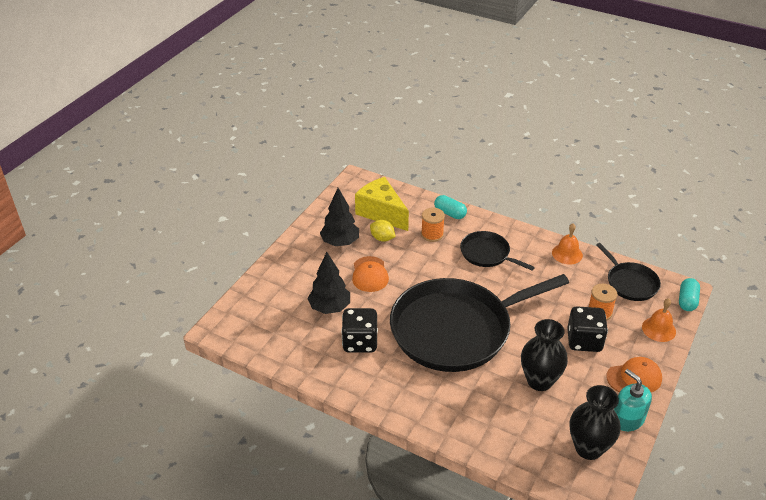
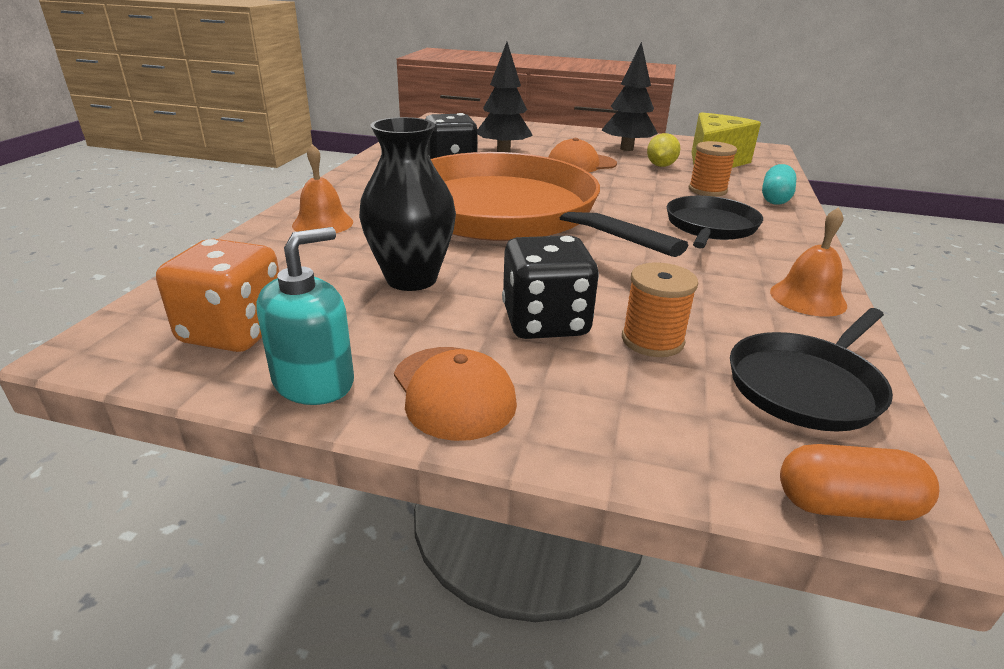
camera: 75 degrees right, 10 degrees down
(456, 329) = (507, 213): black pan -> orange pan
(588, 448) = (234, 332): black vase -> orange dice
(658, 329) = (661, 437): orange bell -> orange bell (322, 223)
(687, 301) = (845, 505): turquoise capsule -> orange capsule

